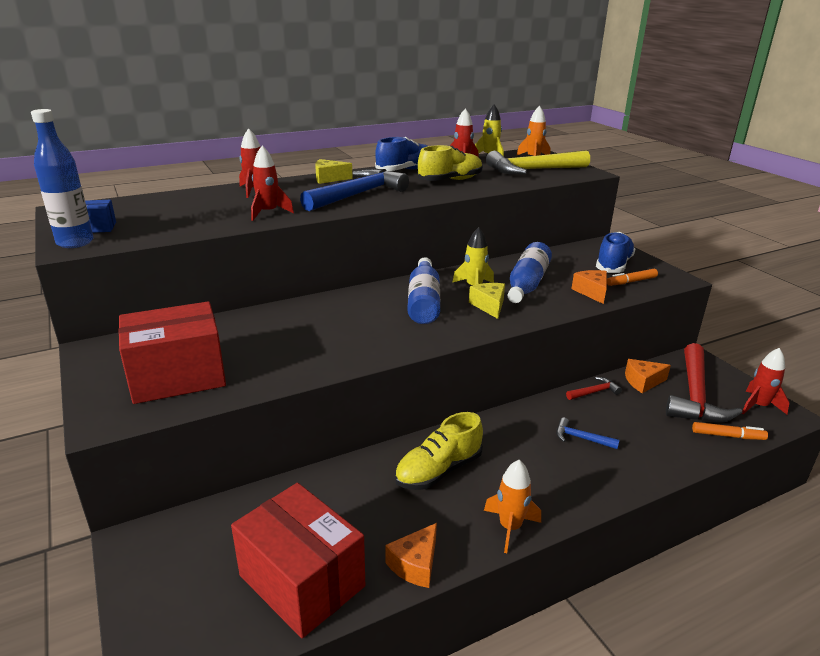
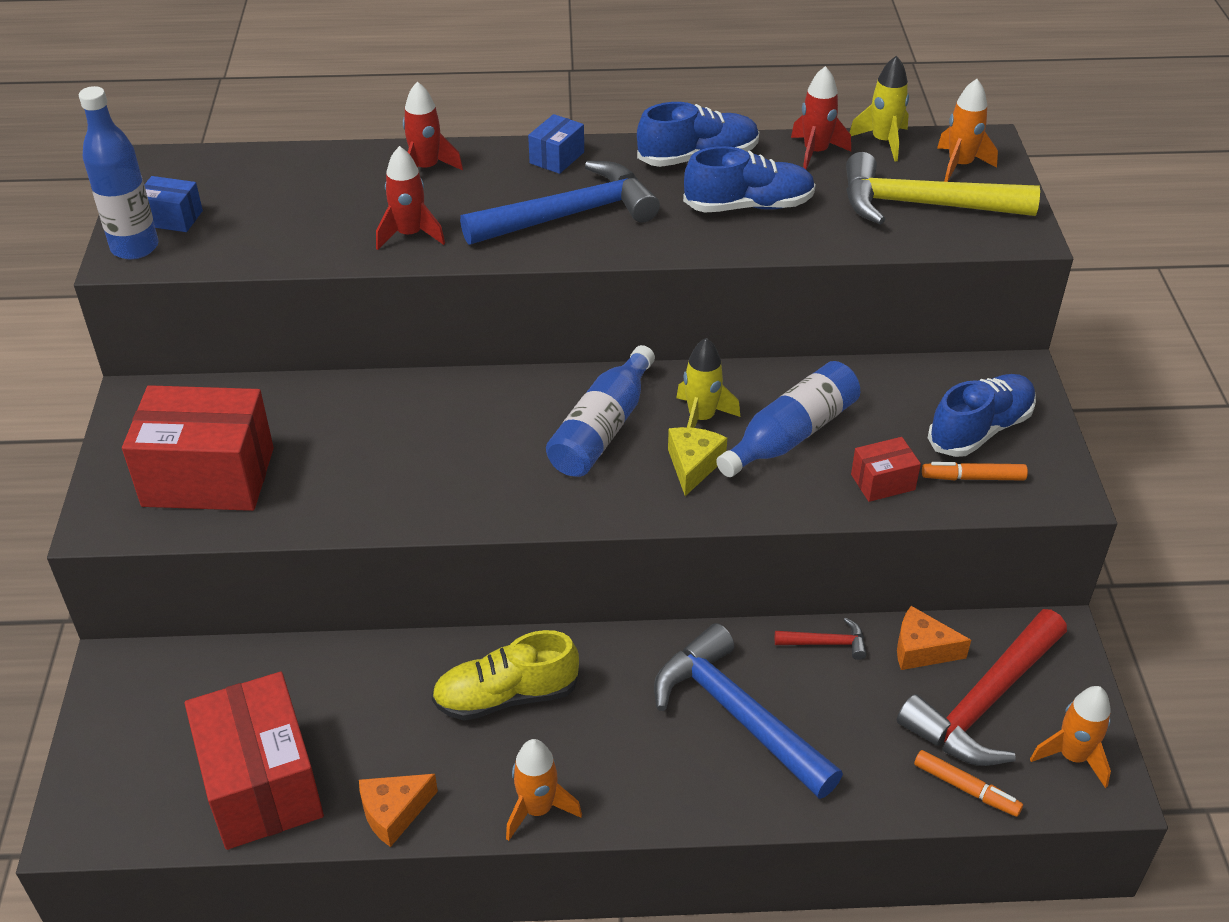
camera: 25 degrees right, 15 degrees up
(329, 179) = (557, 158): yellow cheese -> blue box
(450, 180) = (748, 206): yellow shoe -> blue shoe
(581, 438) = (738, 715): blue hammer -> blue hammer, size x2.27
(592, 292) = (883, 482): orange cheese -> red box
(758, 406) = (1072, 756): red rocket -> orange rocket

